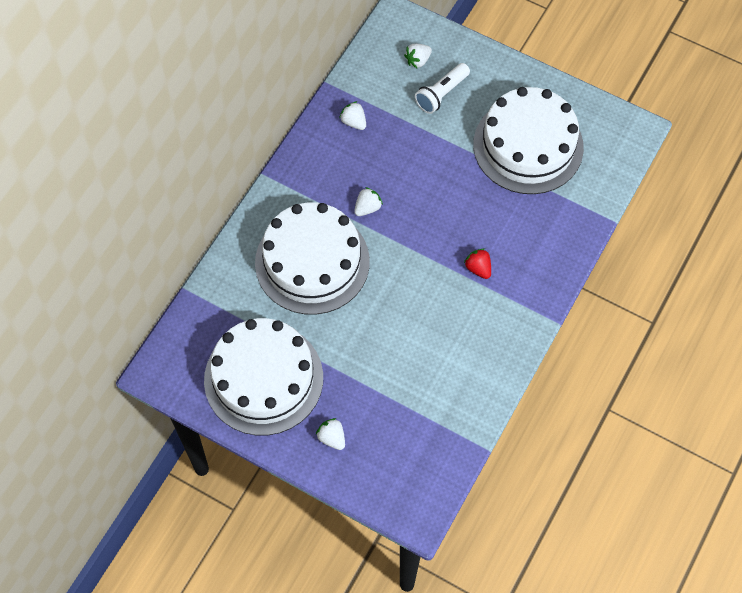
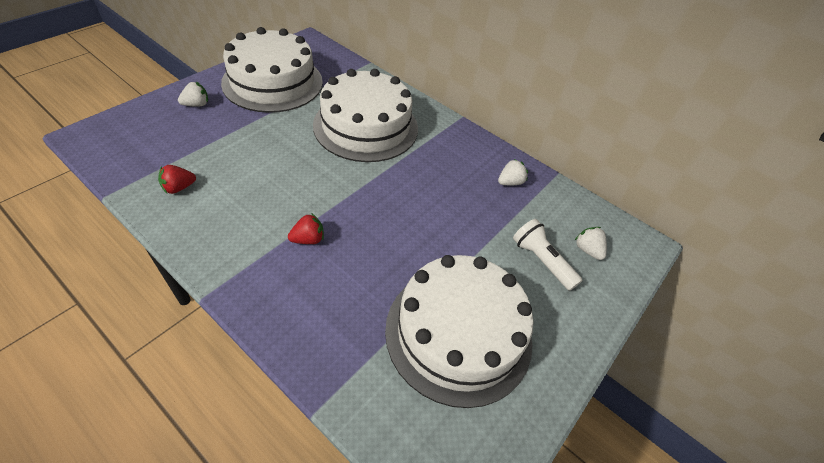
camera: 95 degrees right, 15 degrees down
(367, 208) = (410, 171): white strawberry -> none
(456, 393) = (179, 188): none -> red strawberry

